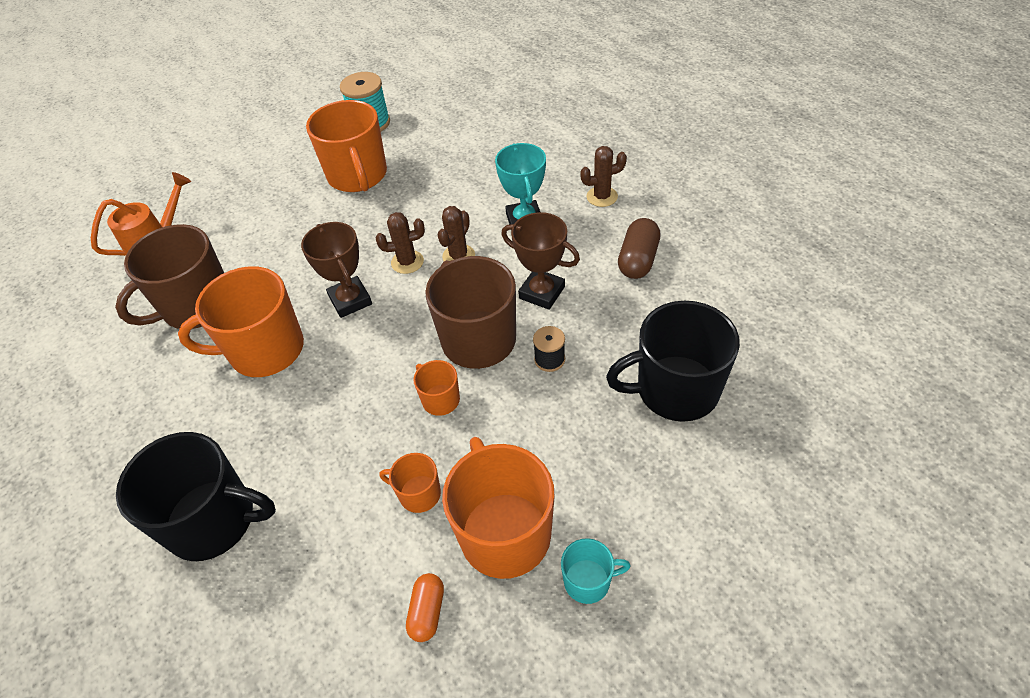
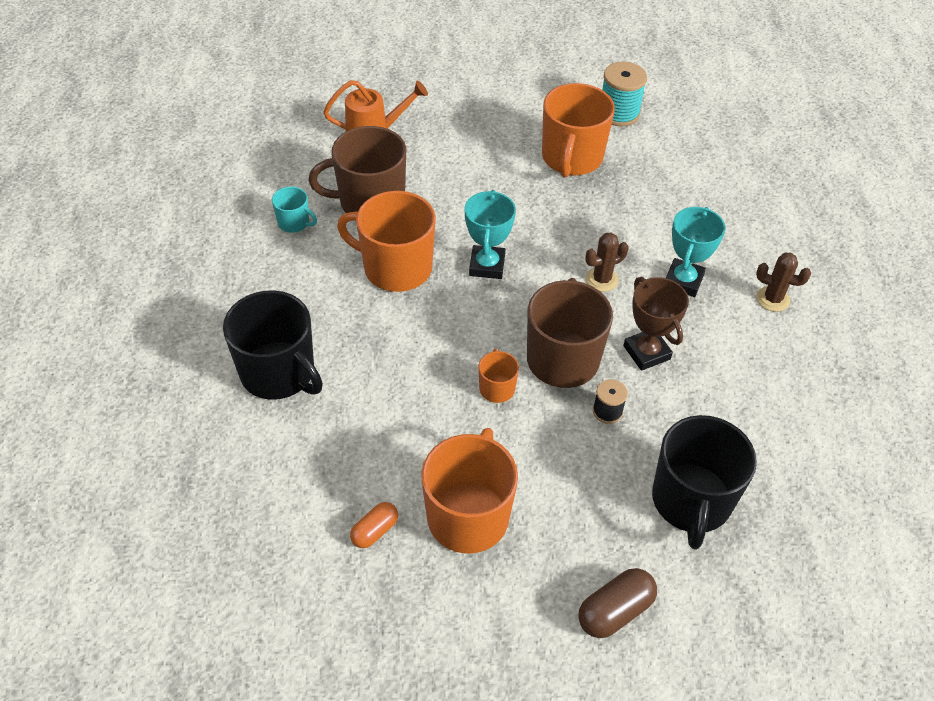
camera: 30 degrees right, 0 degrees up
(350, 300) = (487, 266): brown trophy -> turquoise trophy
(407, 262) = (555, 260): brown cactus -> none
(418, 494) = (428, 447): orange mug -> none
(588, 581) = (502, 590): turquoise mug -> turquoise mug (294, 223)
(638, 260) = (755, 375): brown capsule -> brown capsule (615, 611)
(675, 390) = (691, 501): black mug -> black mug turned 105 degrees counterclockwise

